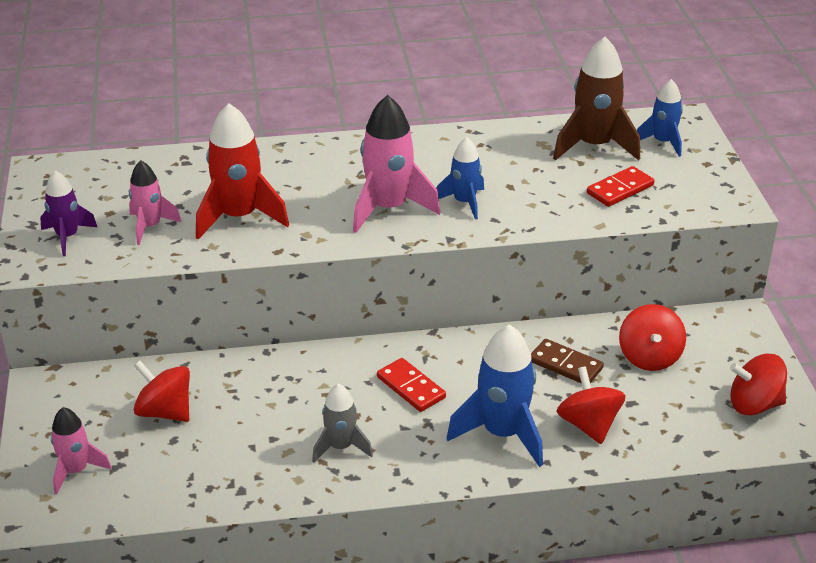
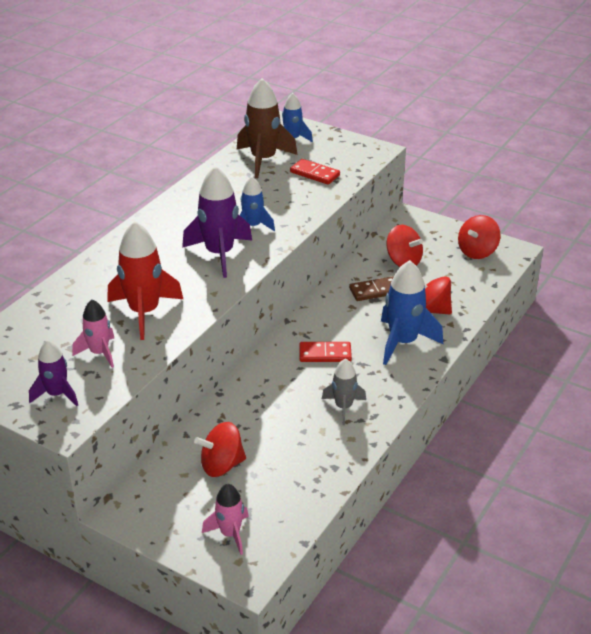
camera: 50 degrees left, 0 degrees up
(388, 208) = (220, 254): pink rocket -> purple rocket
(620, 189) = (315, 174): red domino -> red domino turned 60 degrees counterclockwise

